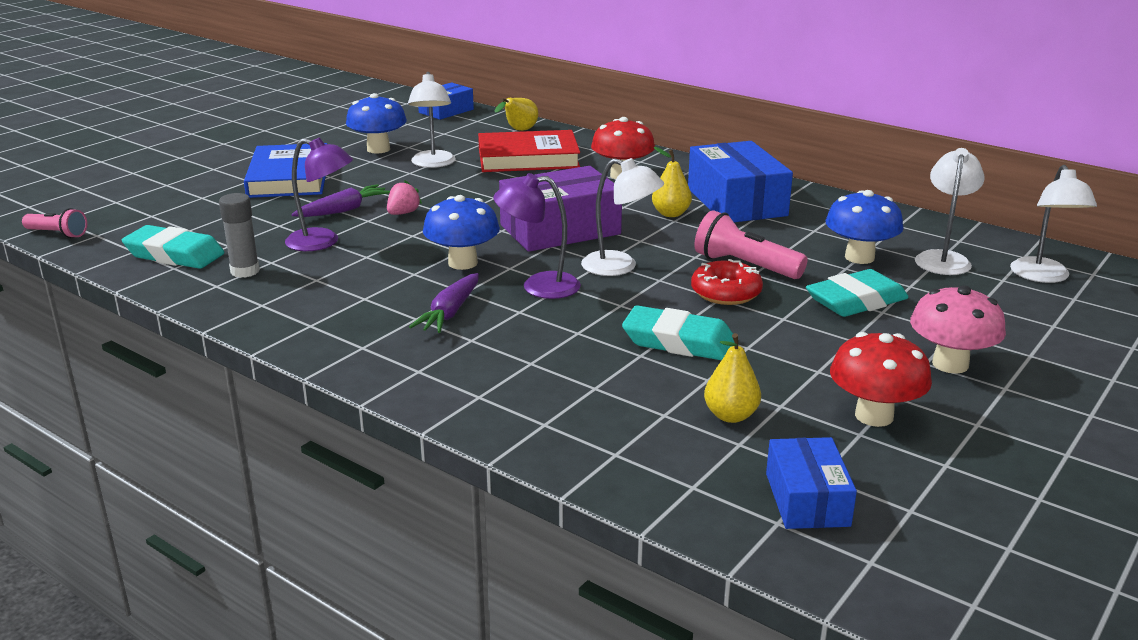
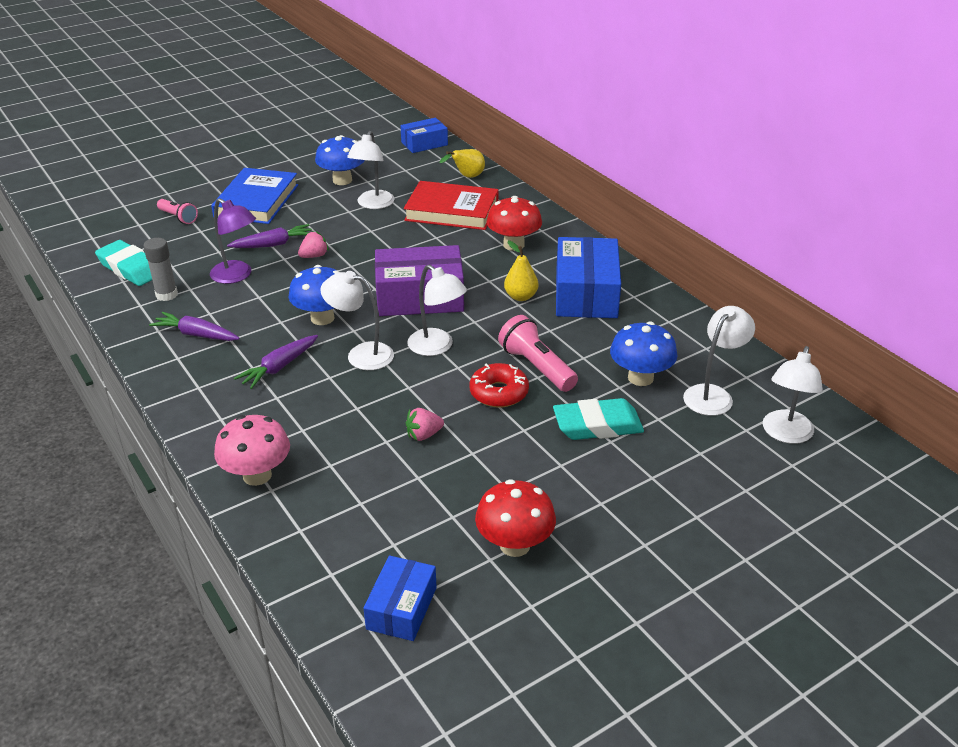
camera: 20 degrees right, 10 degrees up
(57, 234) = (68, 232): pink flashlight -> pink flashlight (178, 217)
(316, 300) = (196, 335): none -> purple carrot
(538, 286) = (361, 354): purple lamp -> white lamp
(678, 342) = (424, 435): turquoise eraser -> pink strawberry
(731, 415) = (407, 517): yellow pear -> none
(950, 364) = (619, 509): pink mushroom -> pink mushroom (257, 475)

